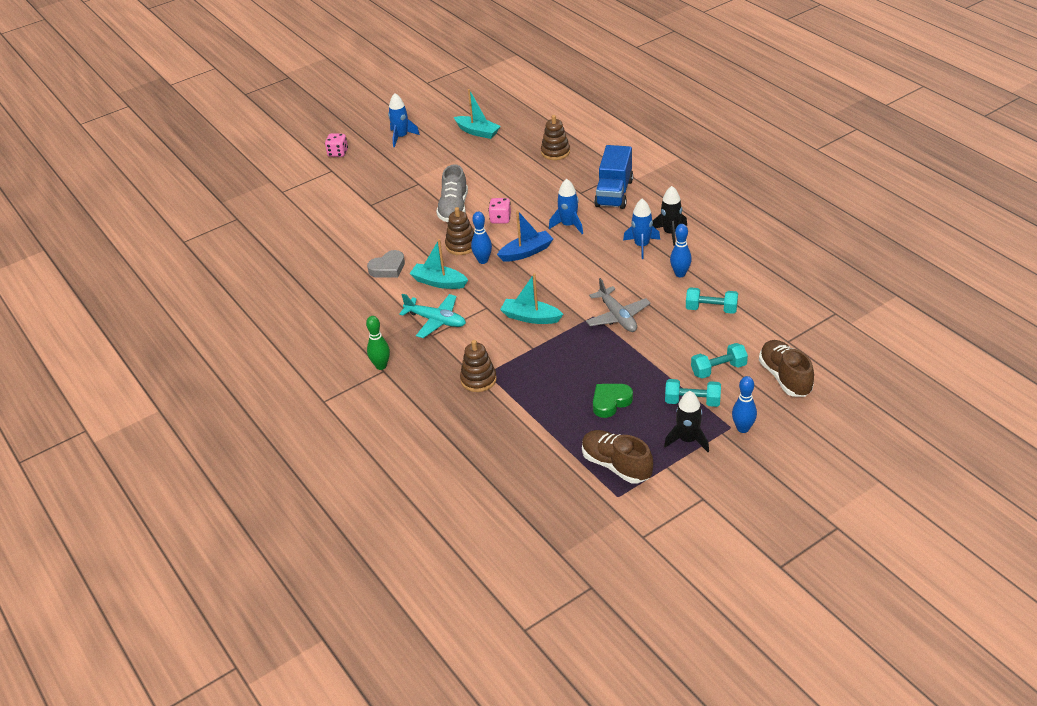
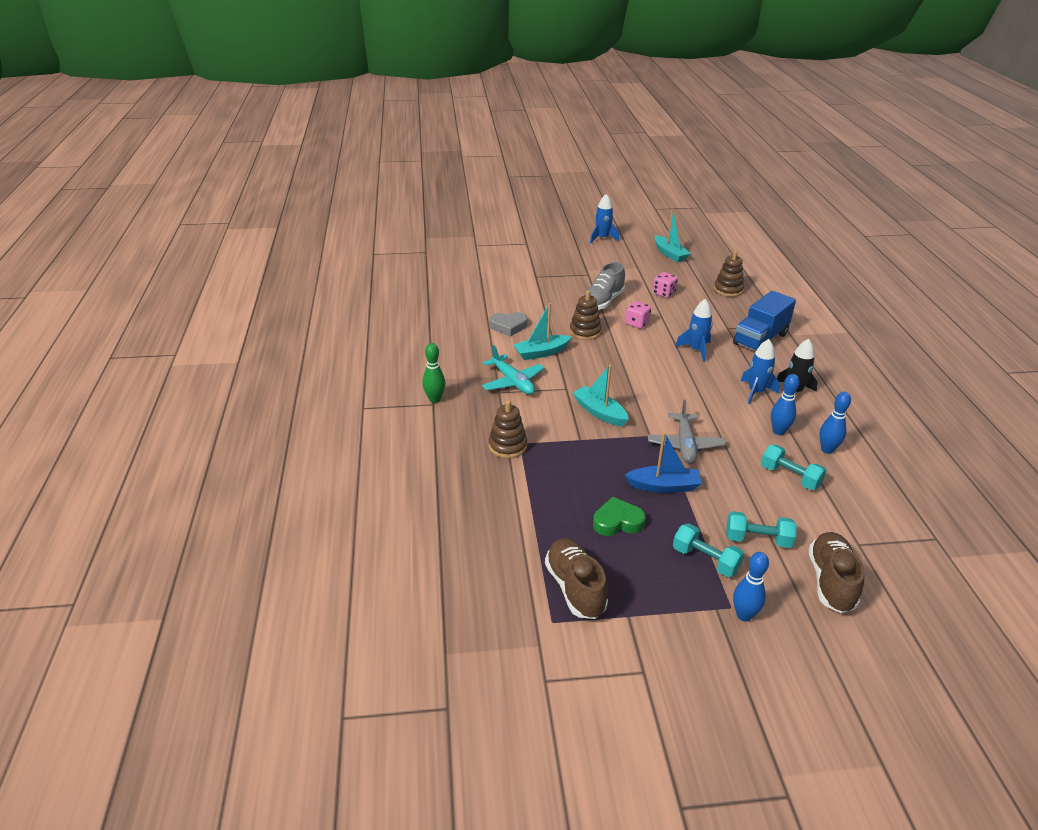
camera: 25 degrees right, 5 degrees down
(338, 153) = (542, 233): pink dice -> pink dice (663, 293)
(439, 282) = (541, 353): turquoise boat -> turquoise boat turned 75 degrees counterclockwise
(483, 260) = (594, 350): blue bowling pin -> blue bowling pin (827, 449)
(526, 252) = (639, 357): blue boat -> blue boat (664, 486)
(687, 440) = (672, 598): black rocket -> none

